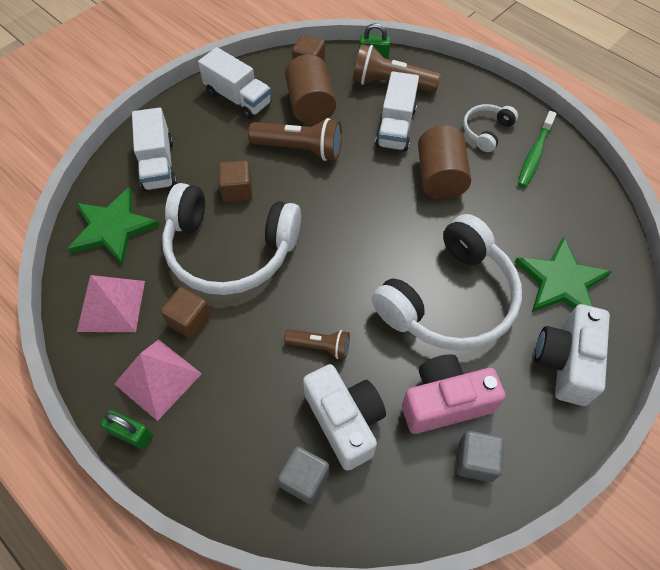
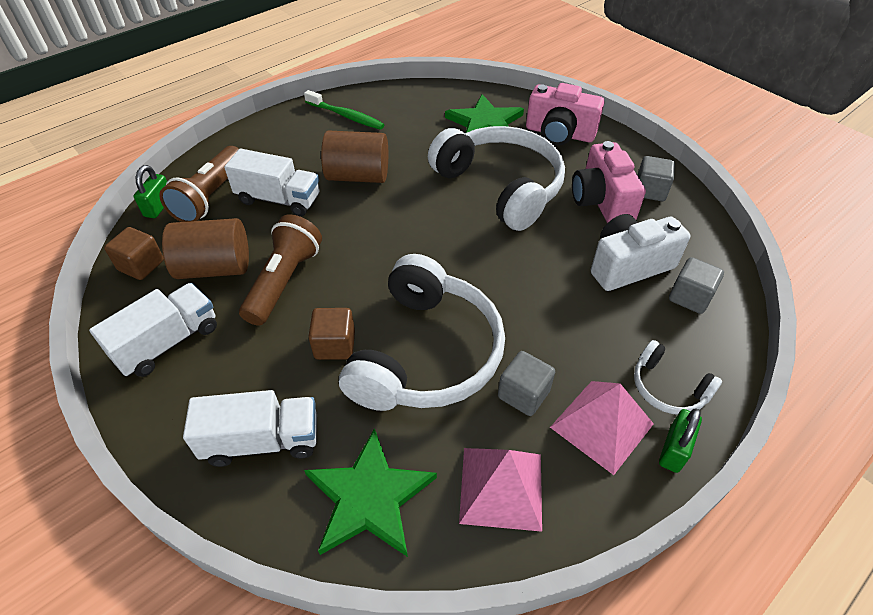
camera: 85 degrees left, 10 degrees down
(189, 320) = (523, 394): brown cube -> grey cube
(320, 346) = (552, 278): brown flashlight -> none
(486, 131) = (307, 139): white headphones -> white headphones (668, 388)
(565, 362) = (559, 133): white camera -> pink camera

